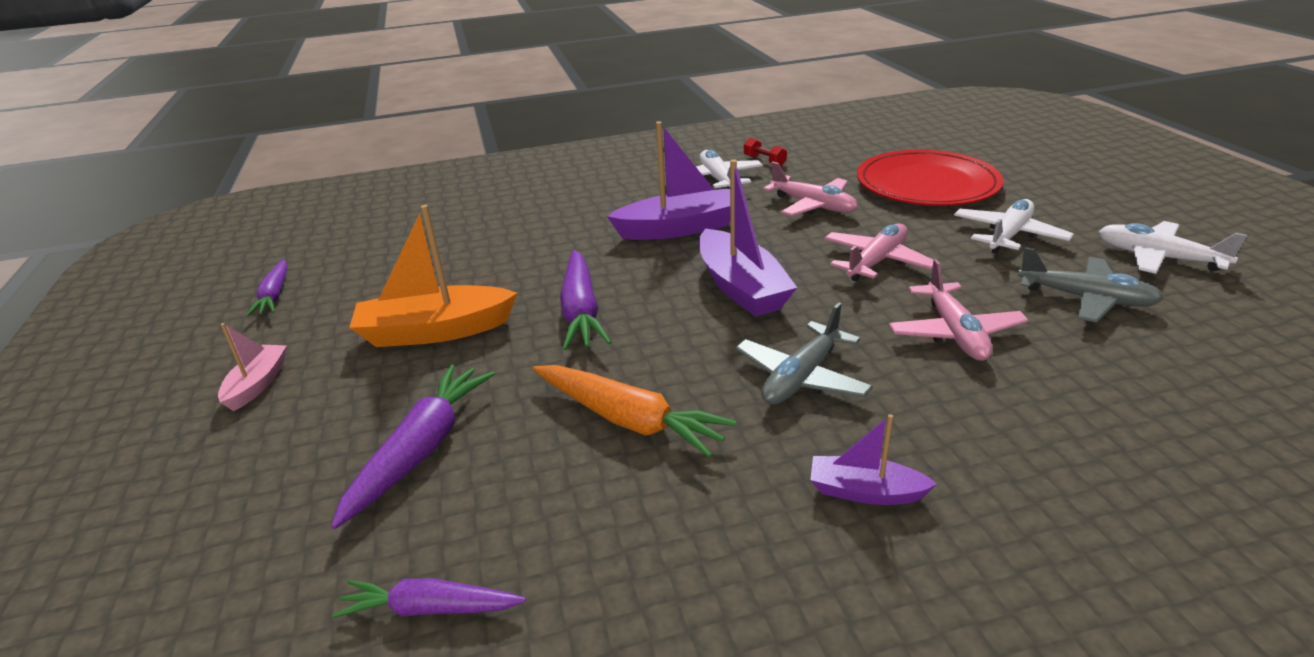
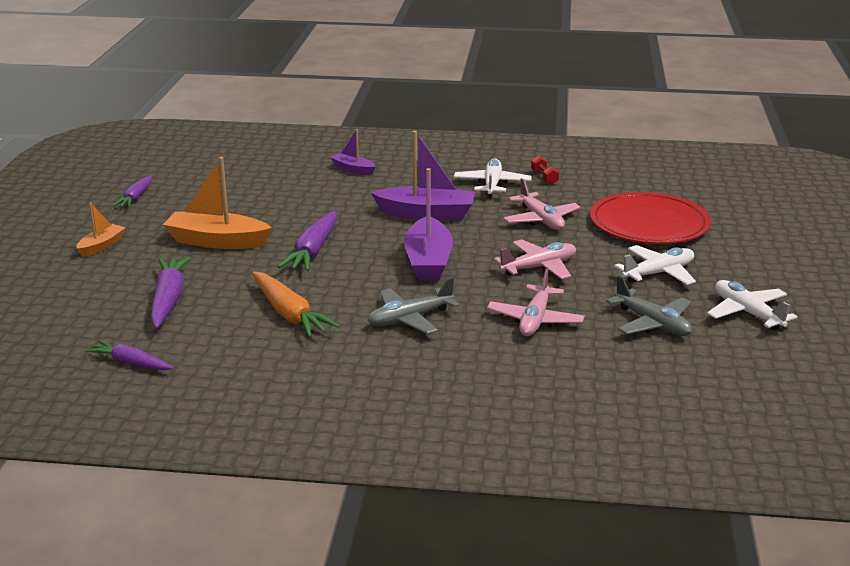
camera: 20 degrees right, 5 degrees down
(257, 384) = (101, 246): pink boat -> orange boat
(421, 450) = (168, 299): purple carrot -> purple carrot turned 45 degrees counterclockwise
(865, 492) = (383, 377): purple boat -> purple boat (353, 169)

